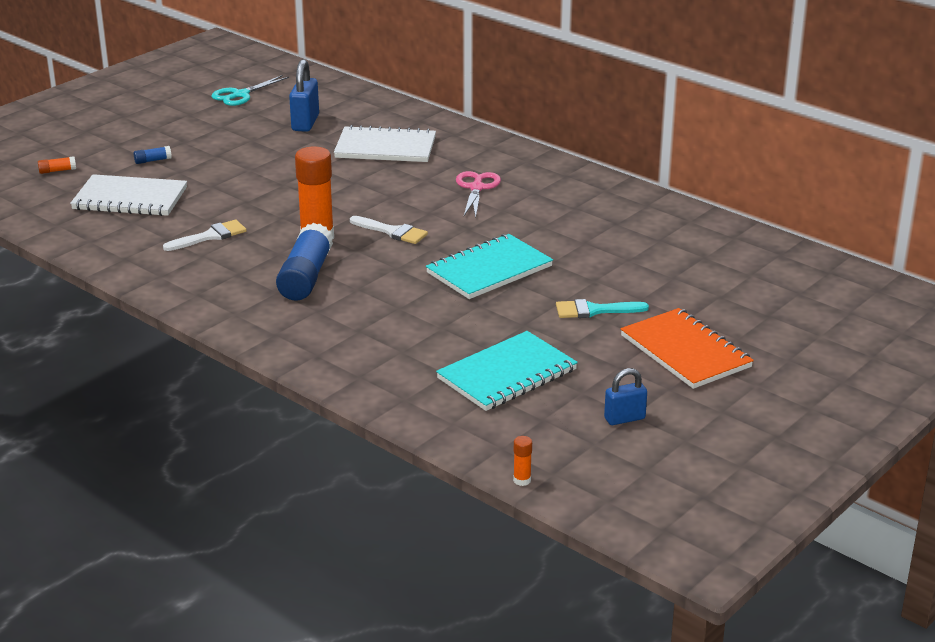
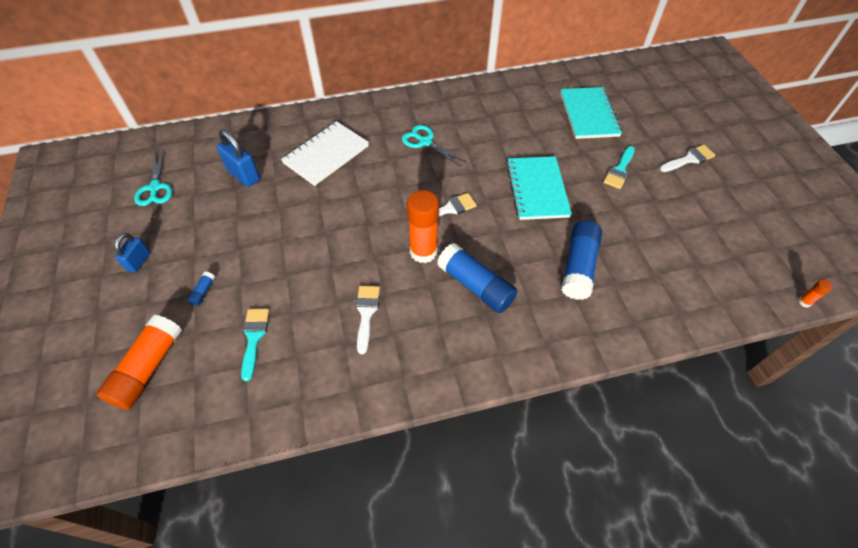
camera: 55 degrees left, 25 degrees up
(57, 171) = (148, 368): orange glue stick -> orange glue stick, size x2.42
(130, 199) = (254, 337): white notebook -> turquoise brush
(400, 324) = (578, 267): none -> blue glue stick
(476, 188) = (425, 142): pink scissors -> turquoise scissors
(507, 374) = (673, 246): turquoise notebook -> turquoise notebook (588, 114)
(624, 418) = (751, 220): blue padlock -> blue padlock (139, 262)
(685, 351) = (689, 159): orange notebook -> white brush

